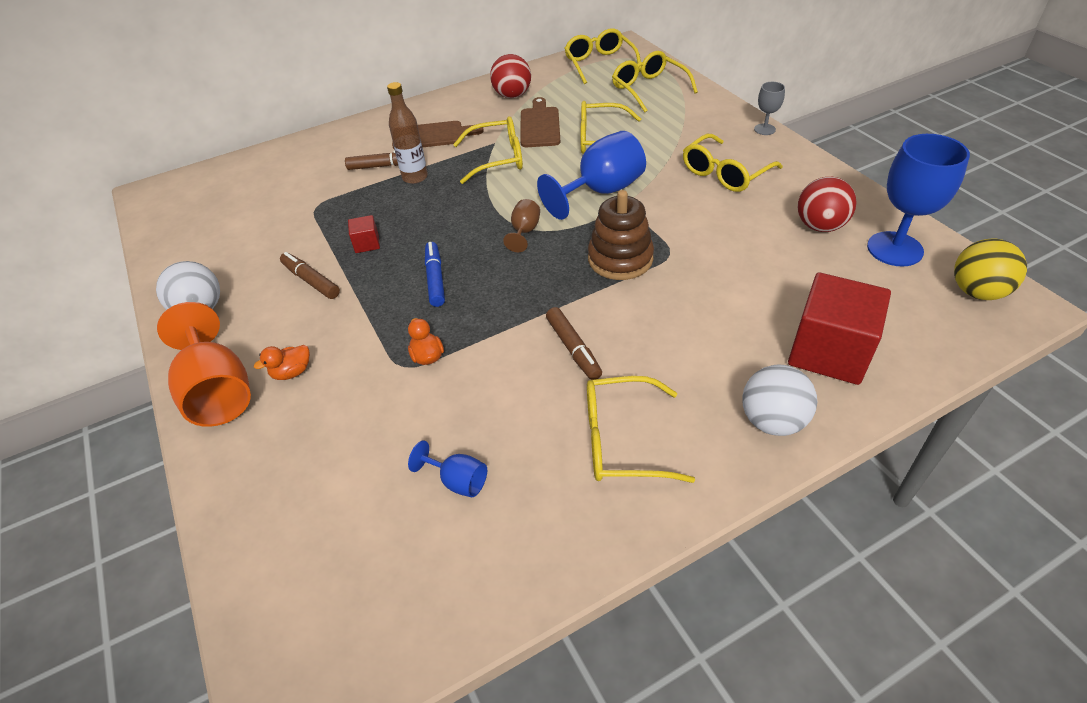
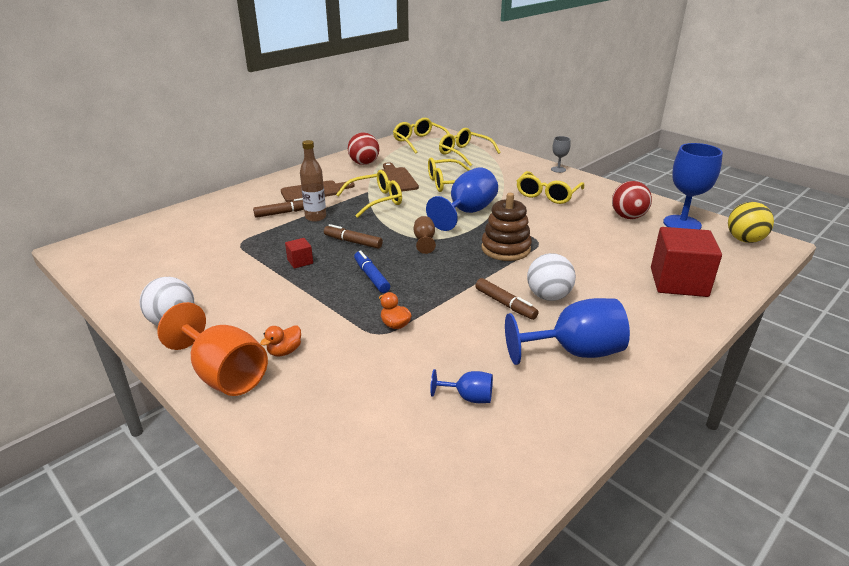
camera: 20 degrees left, 15 degrees down
(311, 281) = (265, 290): brown marker -> brown marker (353, 242)
(621, 440) = (574, 352): yellow glasses -> blue goblet
(772, 421) = (668, 324): white ball -> white ball (548, 296)

